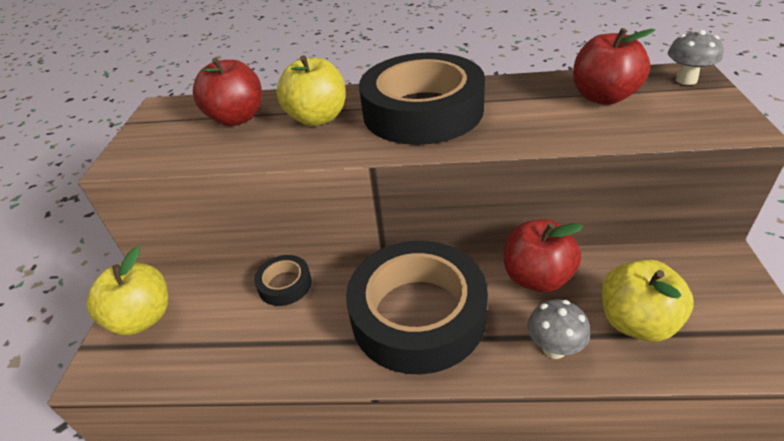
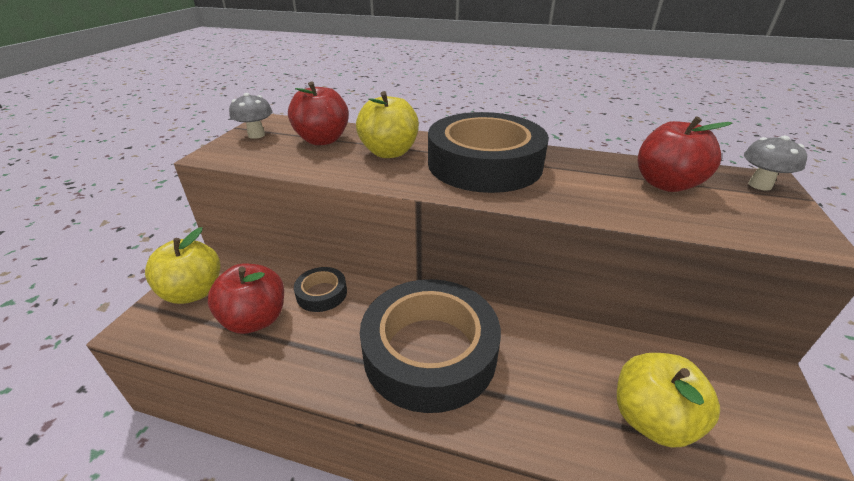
camera: 10 degrees right, 5 degrees down
(537, 277) = (558, 346): red apple -> red apple (255, 319)
(554, 348) = (554, 422): grey mushroom -> grey mushroom (256, 135)

